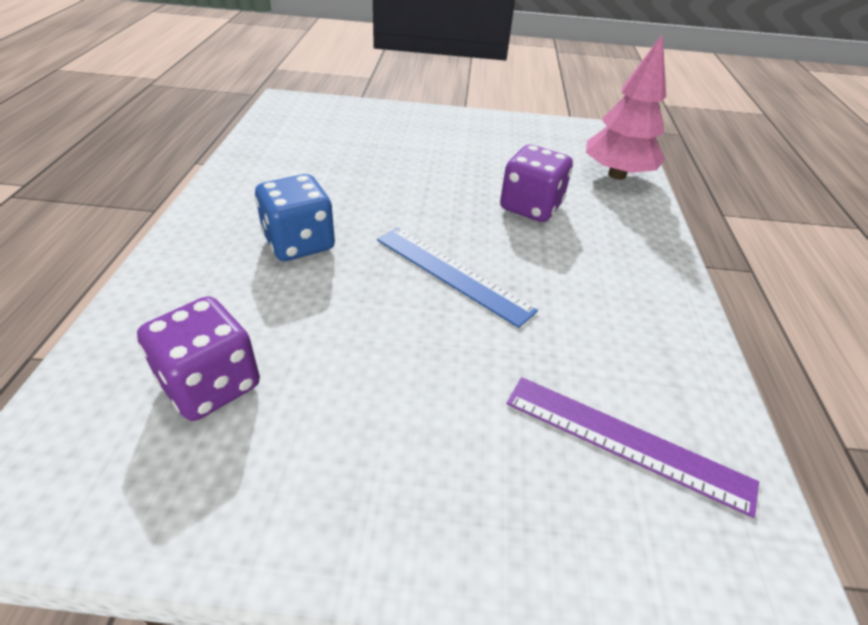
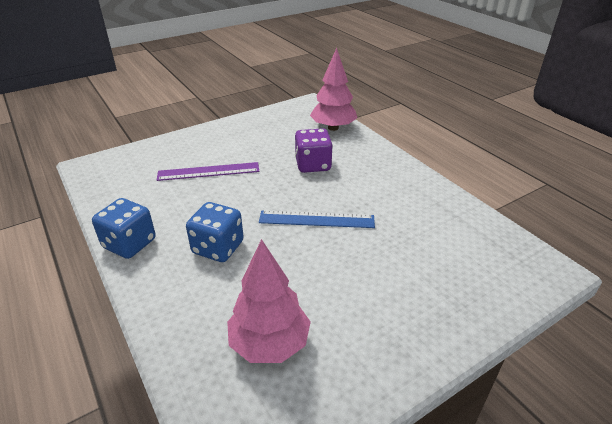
camera: 35 degrees left, 5 degrees down
(211, 384) = (270, 343): purple dice -> pink tree
(224, 192) = (129, 244): none -> blue dice
(626, 441) = (462, 250): purple ruler -> purple ruler (208, 171)

